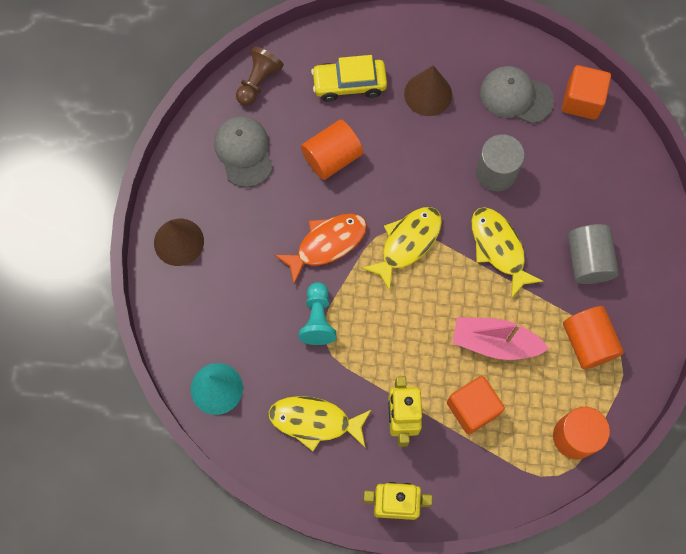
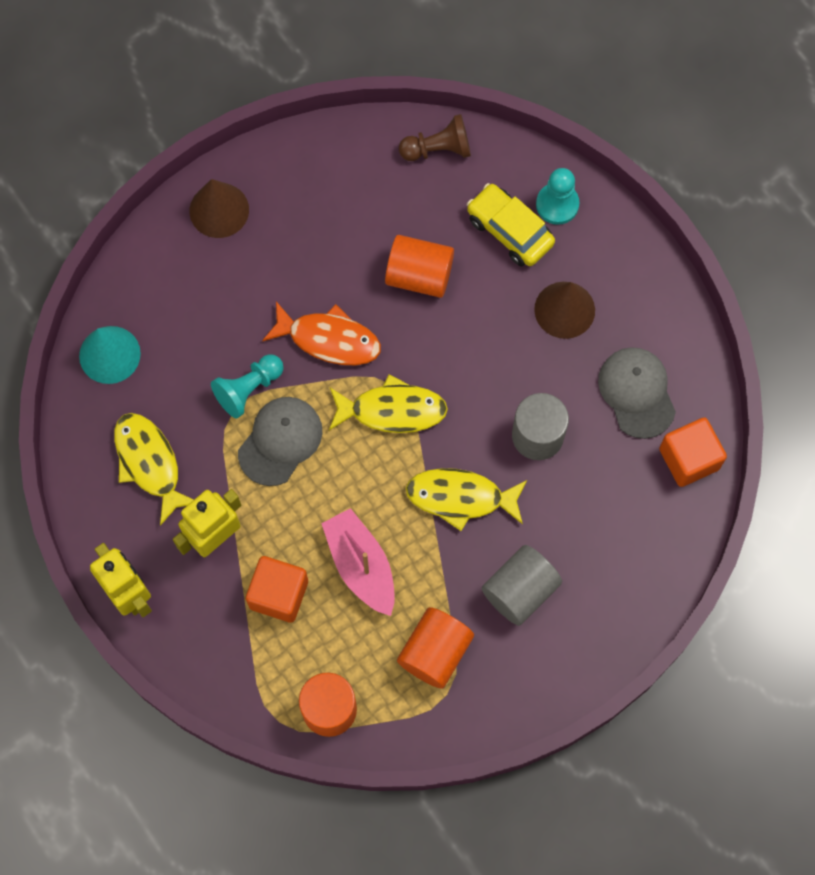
camera: 50 degrees right, 0 degrees up
(244, 152) = (356, 194): grey cap -> grey cap (280, 441)
(356, 45) = (557, 204): none -> turquoise pawn
(499, 248) = (460, 497): yellow fish -> yellow fish turned 105 degrees counterclockwise

